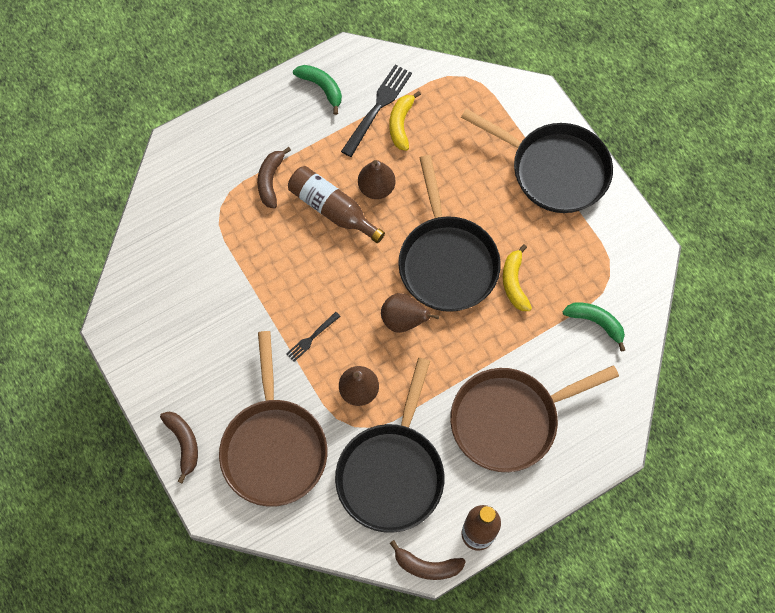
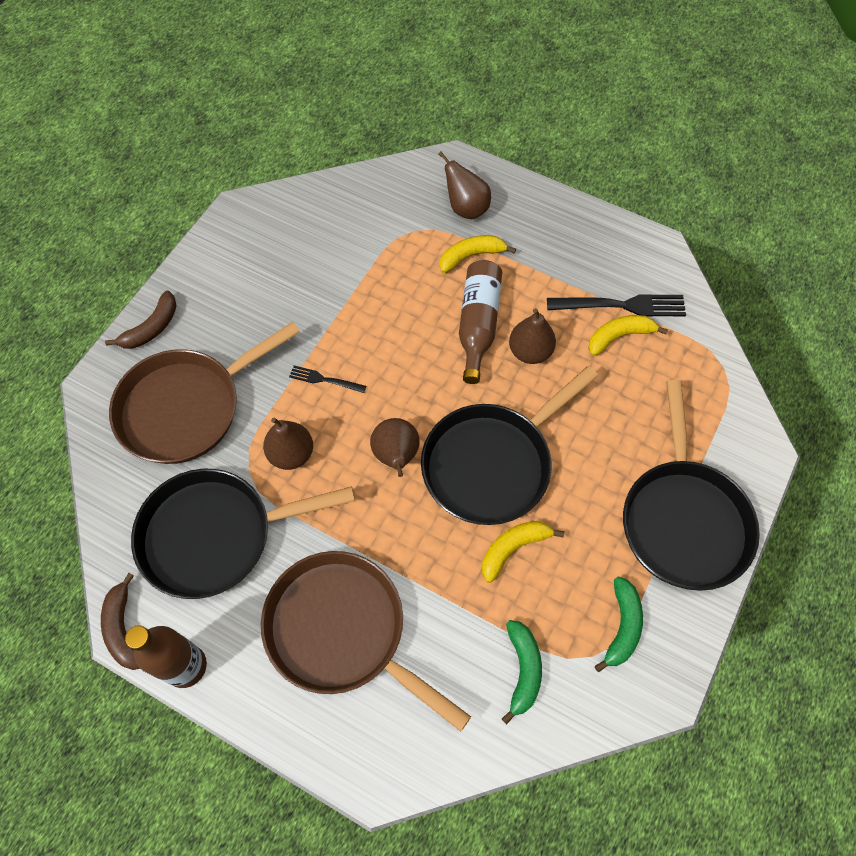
camera: 60 degrees right, 5 degrees down
(224, 160) = (466, 208): none -> brown pear
(270, 180) = (471, 256): brown banana -> yellow banana
(322, 88) = (604, 246): green banana -> green banana (622, 626)

